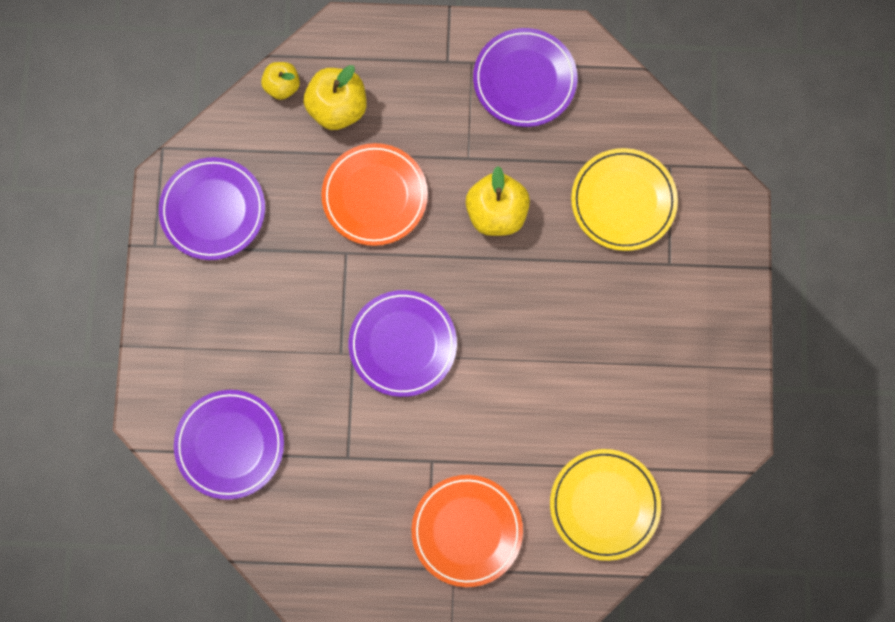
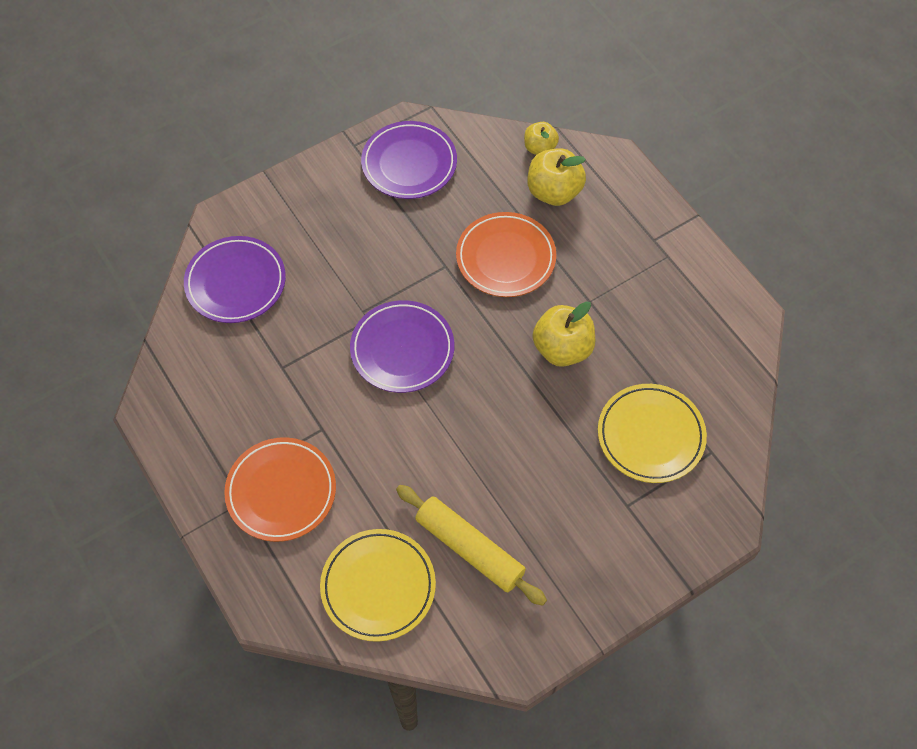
camera: 55 degrees right, 15 degrees down
(524, 80) = (687, 301): purple plate -> none
(621, 412) = (469, 549): none -> yellow rolling pin

